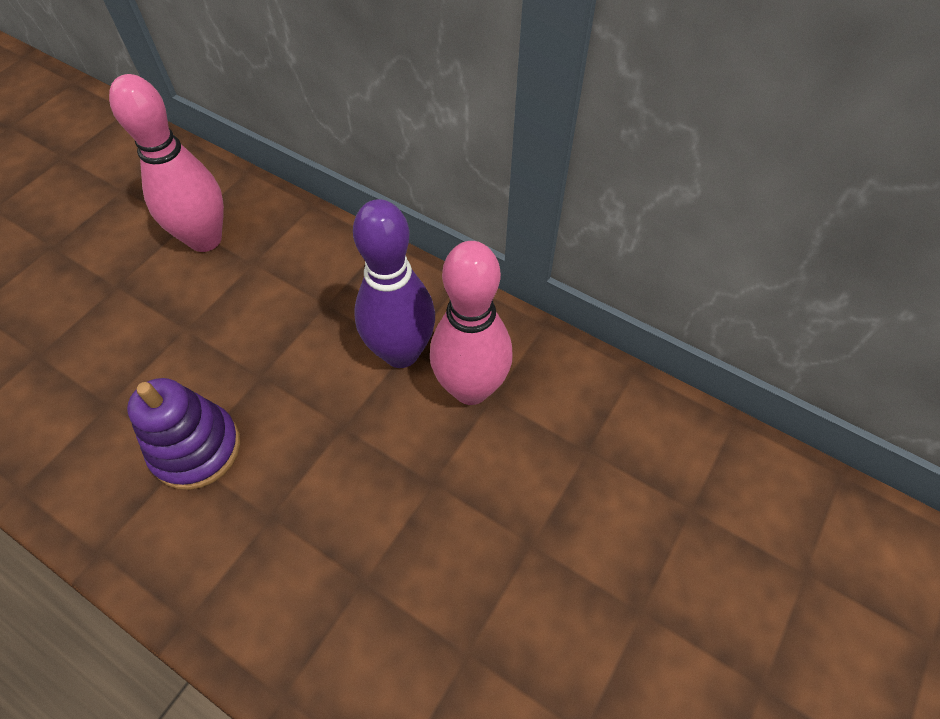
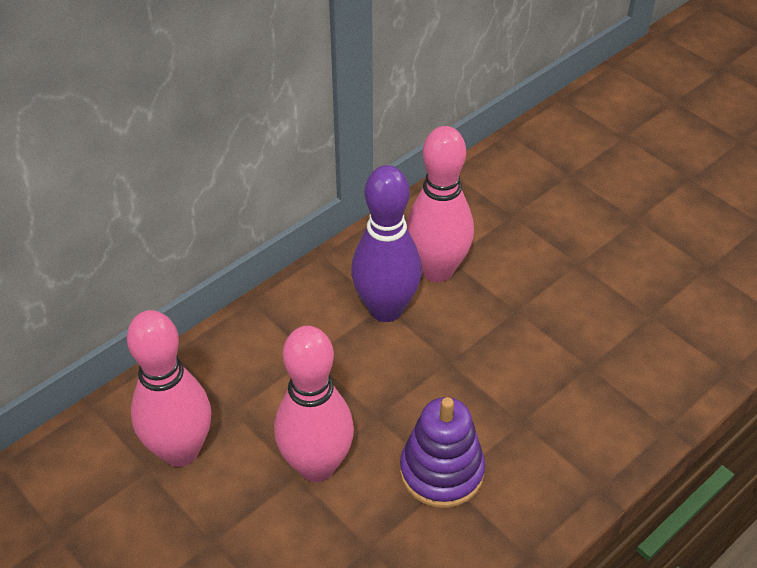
camera: 75 degrees left, 10 degrees down
(196, 340) = (316, 466): none -> pink bowling pin

